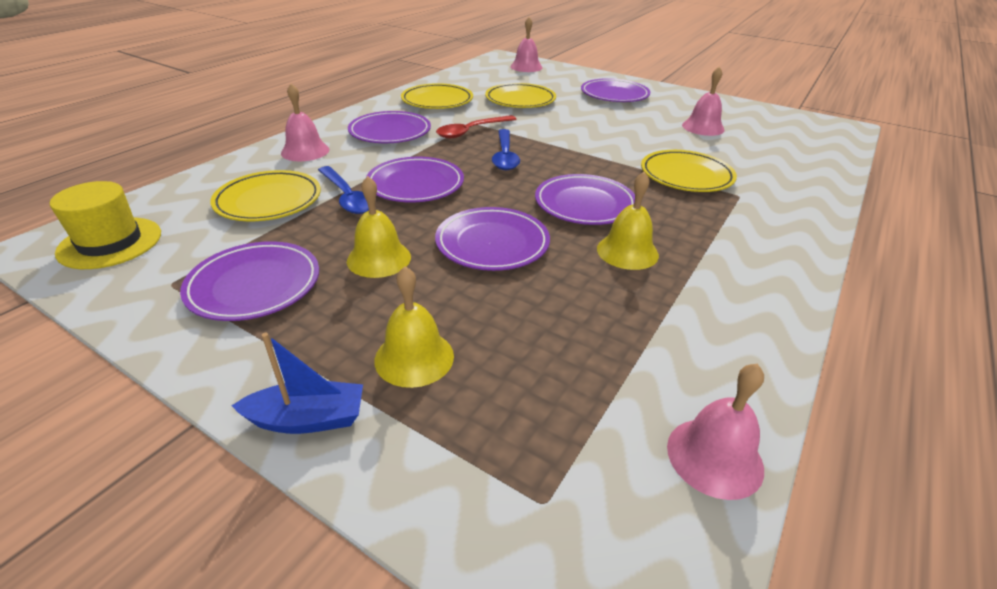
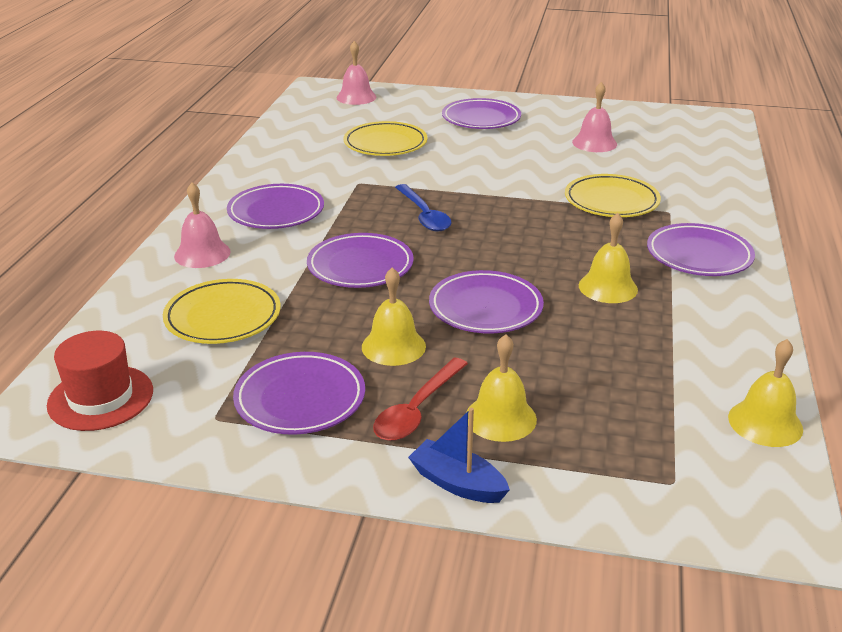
camera: 20 degrees left, 5 degrees down
(110, 243) = (101, 398): yellow hat -> red hat
(307, 419) = (457, 483): blue boat -> blue boat turned 120 degrees counterclockwise
(347, 197) = (302, 294): blue spoon -> none
(437, 101) = (293, 162): yellow plate -> none
(471, 131) = (365, 193): red spoon -> red spoon (417, 410)
(585, 204) = (540, 250): purple plate -> purple plate (699, 255)
(714, 457) = (765, 423): pink bell -> yellow bell

